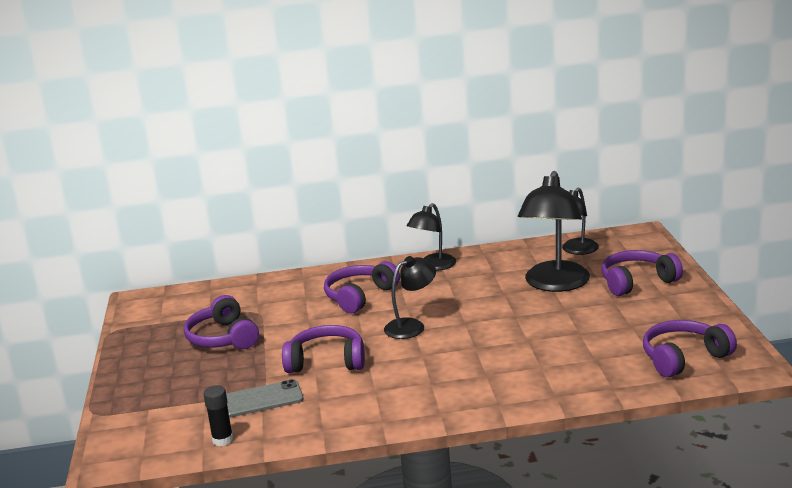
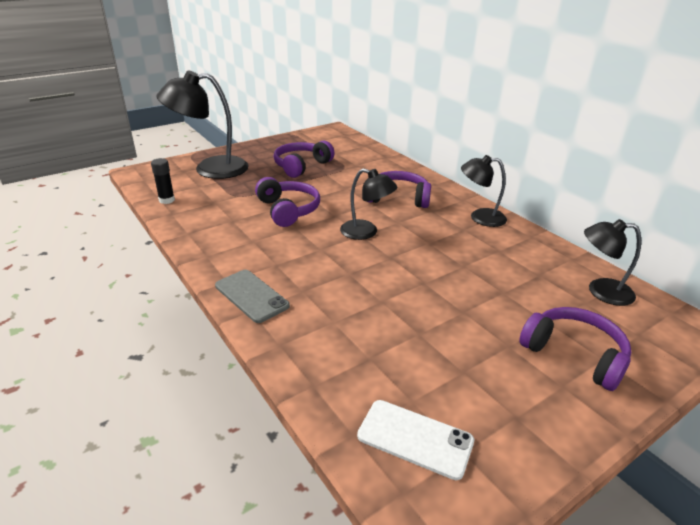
camera: 60 degrees right, 10 degrees up
(262, 399) = (223, 200): grey phone -> grey phone (251, 296)
(555, 284) = (510, 293): black lamp -> black lamp (210, 169)
(683, 358) = (415, 438): purple headphones -> white phone

